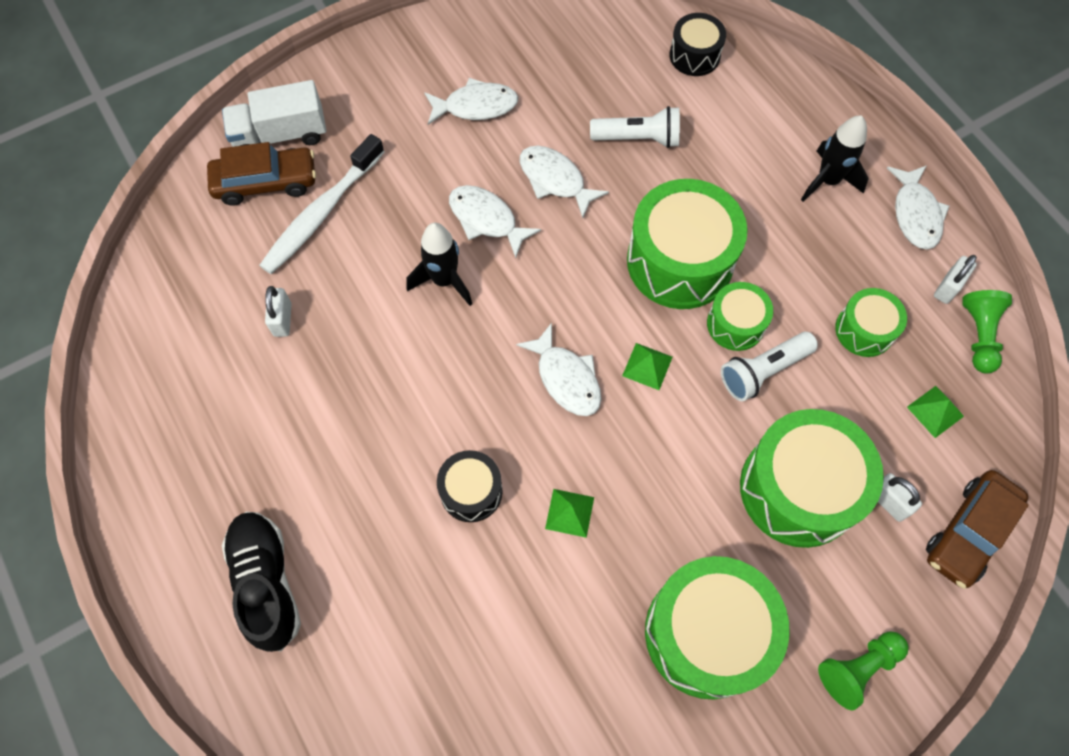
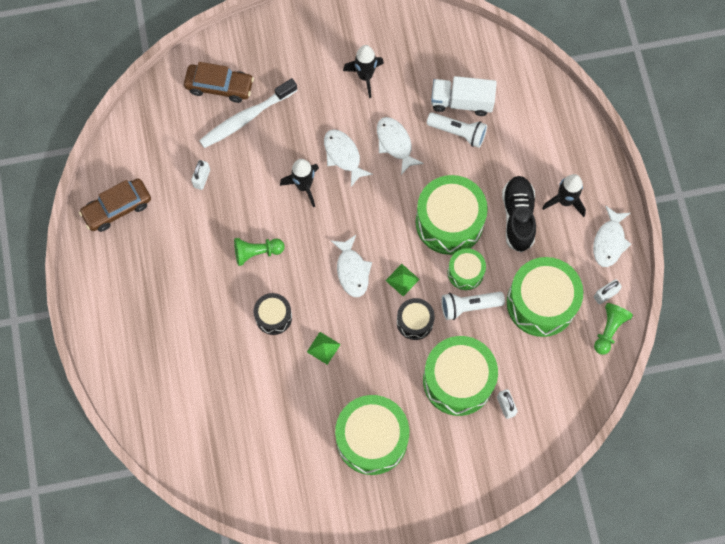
camera: 20 degrees right, 5 degrees up
(267, 583) = (146, 327): black shoe -> black shoe (518, 217)
(280, 135) = (238, 57): white truck -> white truck (461, 102)
(476, 106) = (365, 76): white fish -> black rocket
(694, 55) = (519, 86): black drum -> black drum (414, 322)
(857, 668) = (445, 486): green pawn -> green pawn (257, 252)
(864, 330) = (541, 303): green drum -> green drum, size x1.89
(935, 411) = (559, 365): green pyramid -> none
(969, 532) = (543, 439): brown car -> brown car (117, 208)

